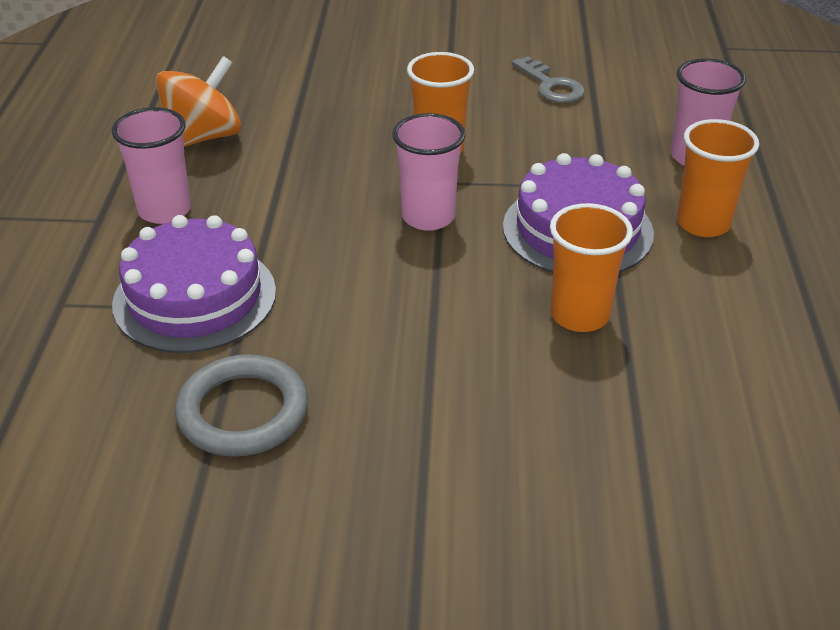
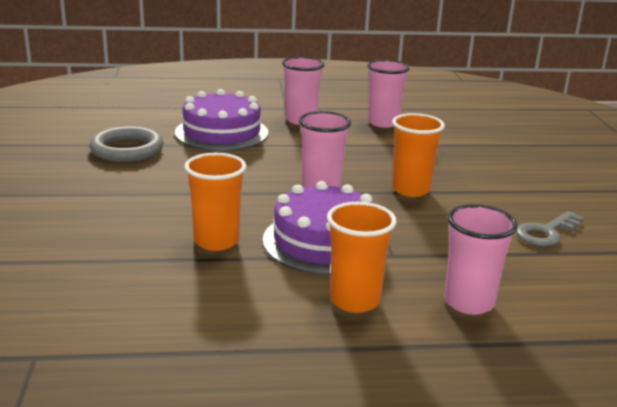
camera: 80 degrees right, 15 degrees down
(203, 137) = (383, 122): orange spinning top -> pink cup

